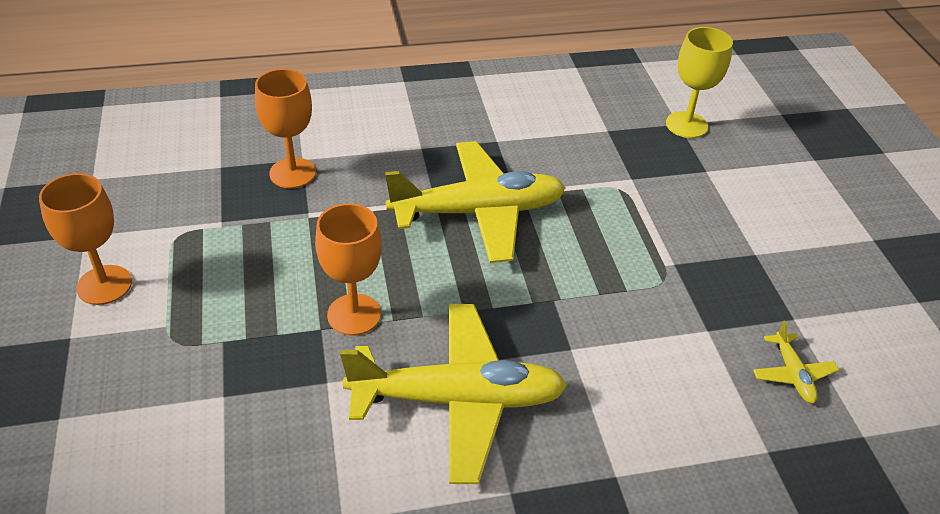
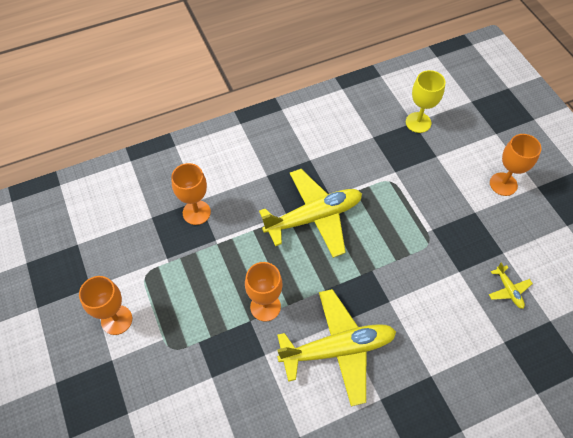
camera: 10 degrees left, 15 degrees up
(813, 225) = (503, 184): none -> orange goblet

